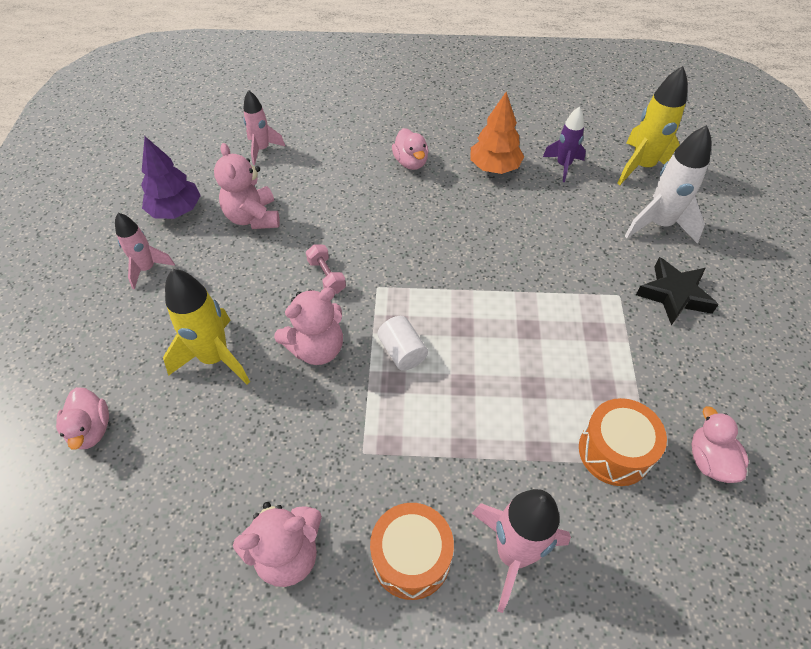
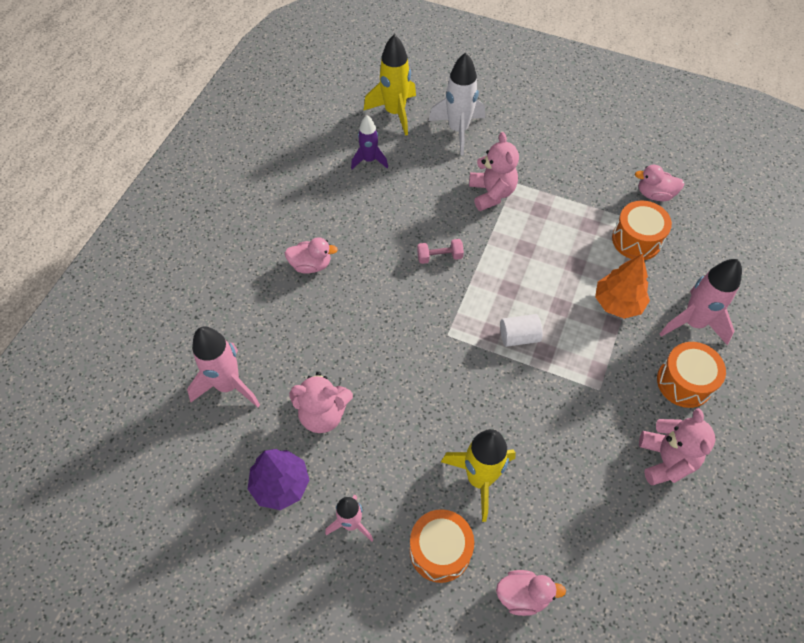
camera: 70 degrees left, 5 degrees up
(131, 344) = (440, 550): none -> orange drum
(262, 149) = (228, 385): pink rocket -> pink rocket, size x1.60
(317, 348) = (495, 397): pink teddy bear -> pink teddy bear (491, 193)
(326, 276) = (421, 369): pink dumbbell -> pink dumbbell (439, 257)
(494, 167) = (348, 206): orange tree -> orange tree (617, 303)
(674, 295) = (525, 152): black star -> none

